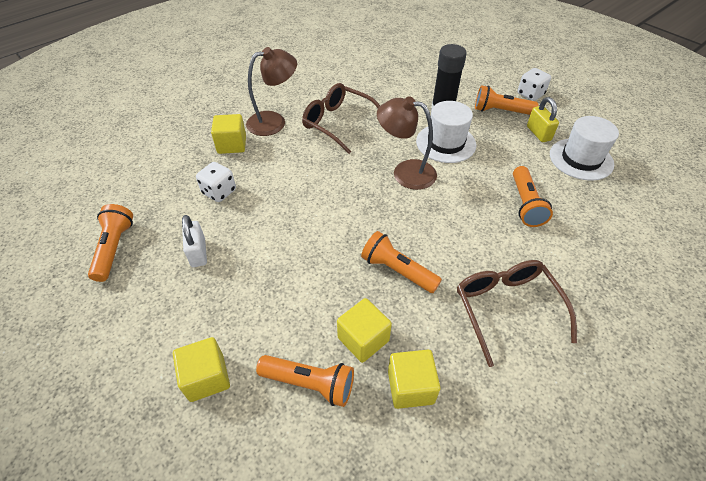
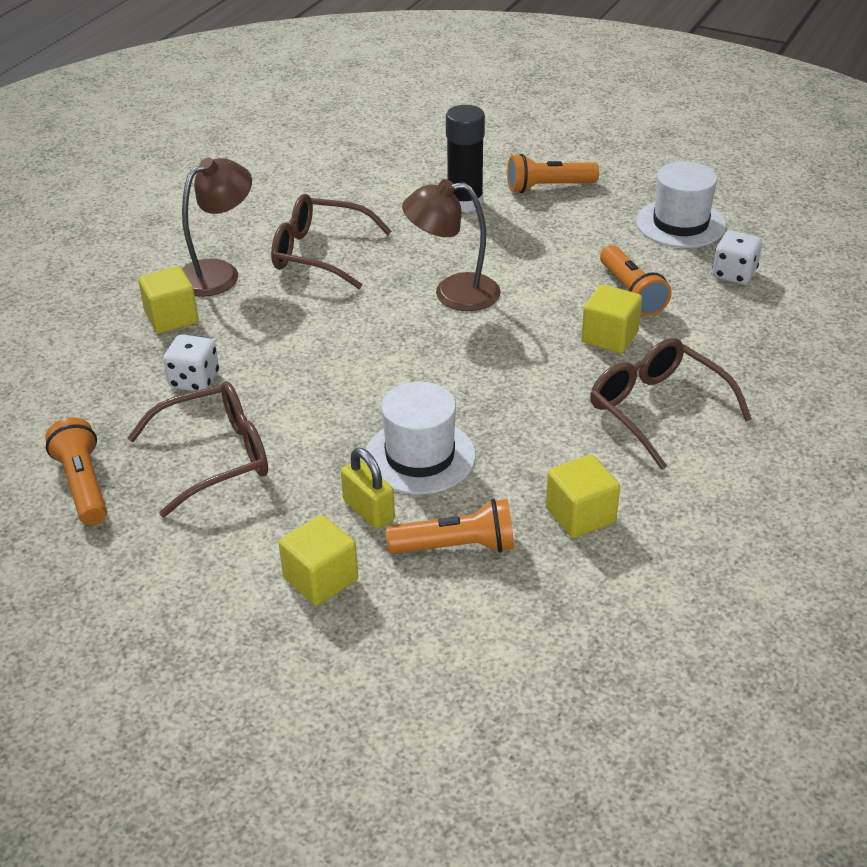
camera: 20 degrees left, 10 degrees down
(198, 253) = (214, 457): white padlock -> brown glasses
(363, 339) = (498, 487): yellow cube -> yellow cube (609, 337)
(397, 270) = (502, 406): orange flashlight -> none
(446, 143) = (491, 244): white hat -> white hat (420, 456)
(530, 94) = (579, 156): white dice -> white dice (734, 274)
(538, 133) = (612, 204): yellow padlock -> yellow padlock (368, 510)

